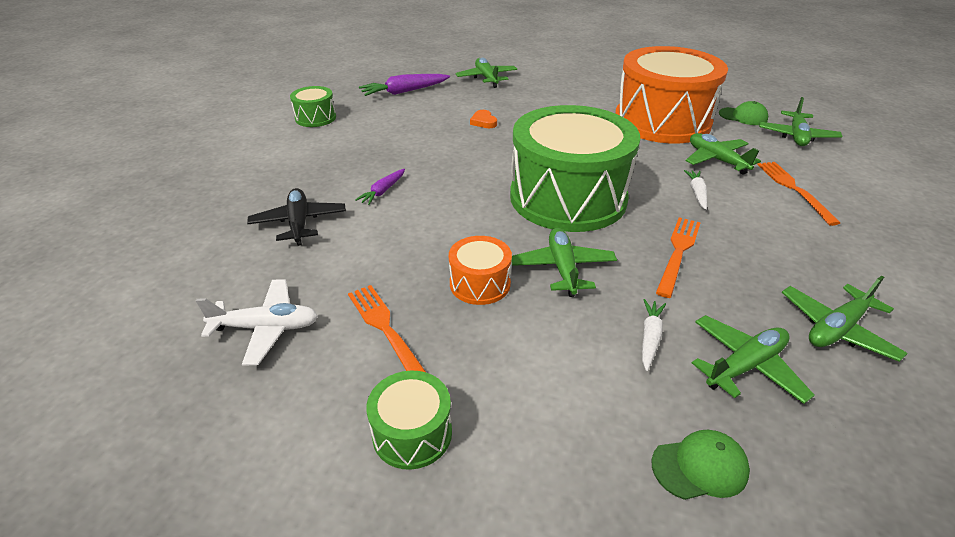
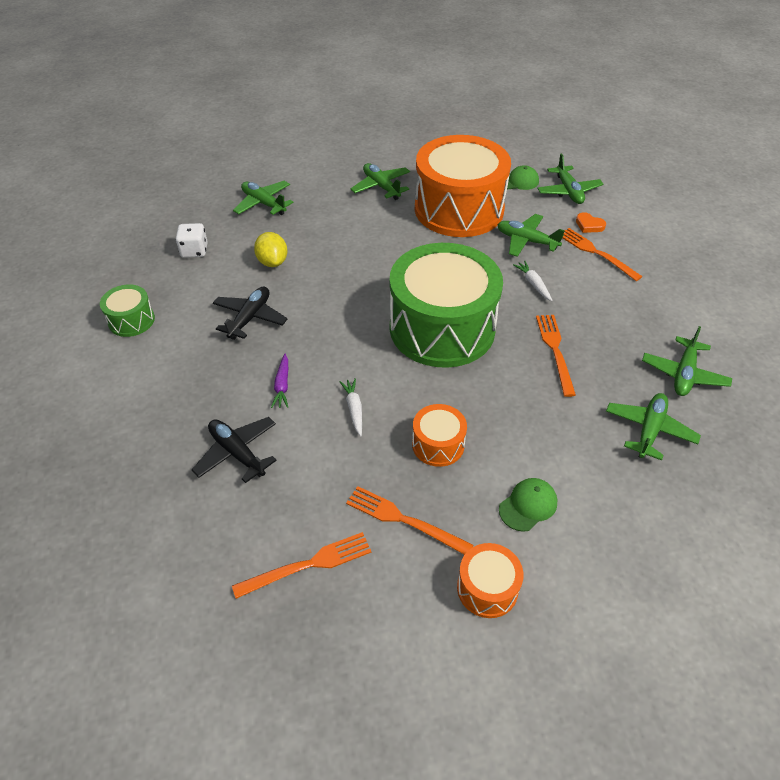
camera: 30 degrees left, 10 degrees up
(266, 328) = (308, 565): white plane -> orange fork
(403, 141) = (250, 318): none -> black plane
(404, 92) = (194, 251): purple carrot -> white dice
(412, 433) = (487, 588): green drum -> orange drum
(457, 113) = (272, 262): none -> yellow lemon
(483, 122) = (306, 265): orange heart -> orange heart (589, 225)
(562, 268) = (486, 402): green plane -> green plane (381, 186)
(650, 337) = (582, 435): white carrot -> white carrot (354, 409)
(700, 467) = (665, 517): green cap -> green cap (528, 505)

